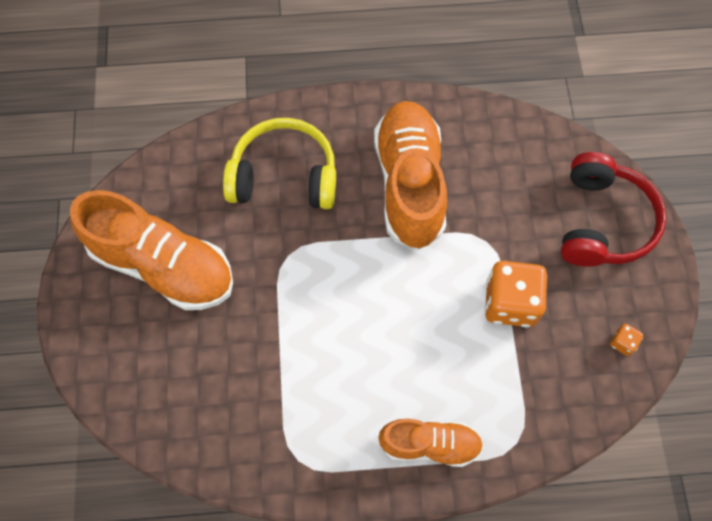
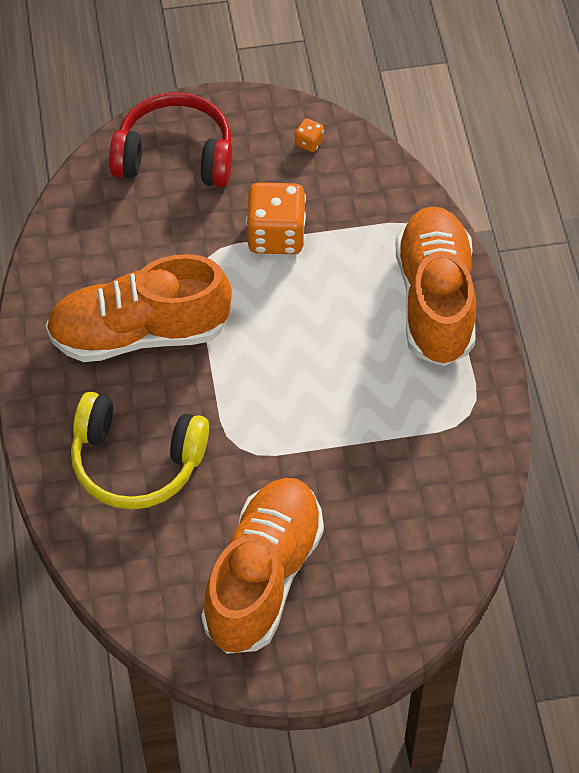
camera: 95 degrees left, 10 degrees down
(284, 176) = (136, 462): yellow headphones -> yellow headphones turned 75 degrees counterclockwise
(430, 444) = (435, 300): orange shoe -> orange shoe, size x1.74

